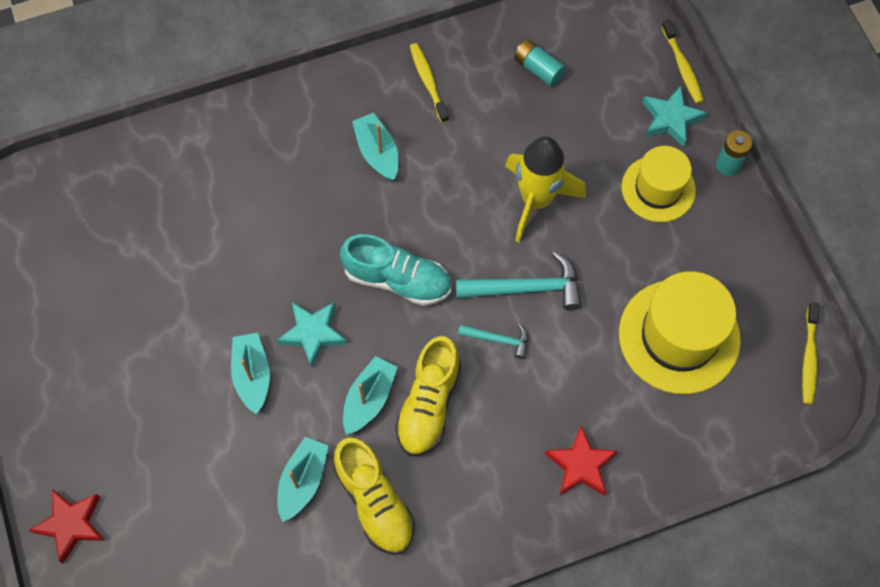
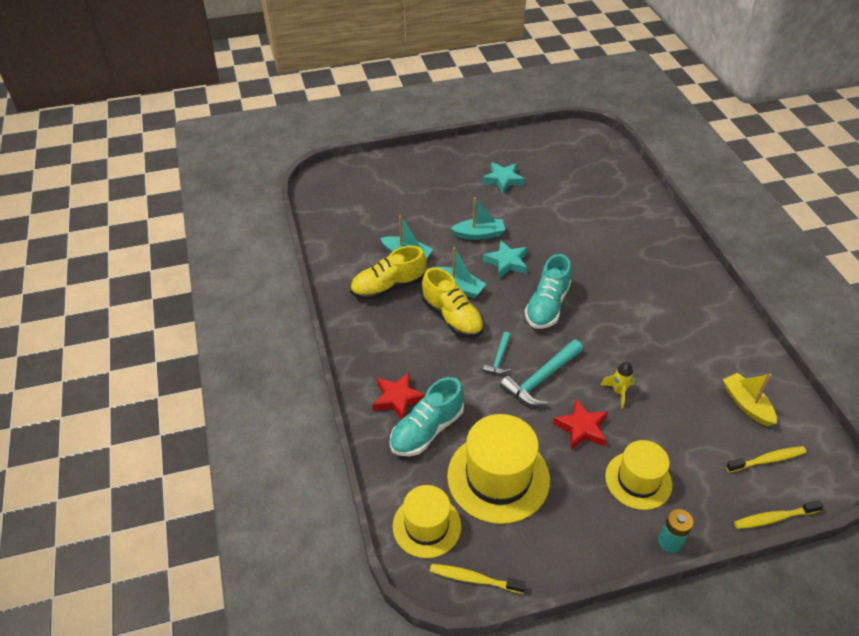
camera: 95 degrees right, 20 degrees down
(71, 525) = (395, 165): red star -> red star (581, 428)
(377, 152) = (650, 300): turquoise boat -> none
(428, 82) = (718, 332): yellow toothbrush -> yellow toothbrush (767, 460)
(428, 404) = (452, 317): yellow shoe -> yellow shoe turned 150 degrees counterclockwise
(527, 288) = (541, 379): turquoise hammer -> turquoise hammer turned 45 degrees clockwise
(536, 200) = (618, 392): yellow rocket -> yellow rocket, size x0.48
(538, 69) = (746, 404): turquoise battery -> yellow boat
(625, 423) = (426, 430): none -> turquoise shoe
(670, 119) = (713, 500): turquoise star -> turquoise star (503, 180)
(756, 412) = (426, 526): none -> yellow hat

